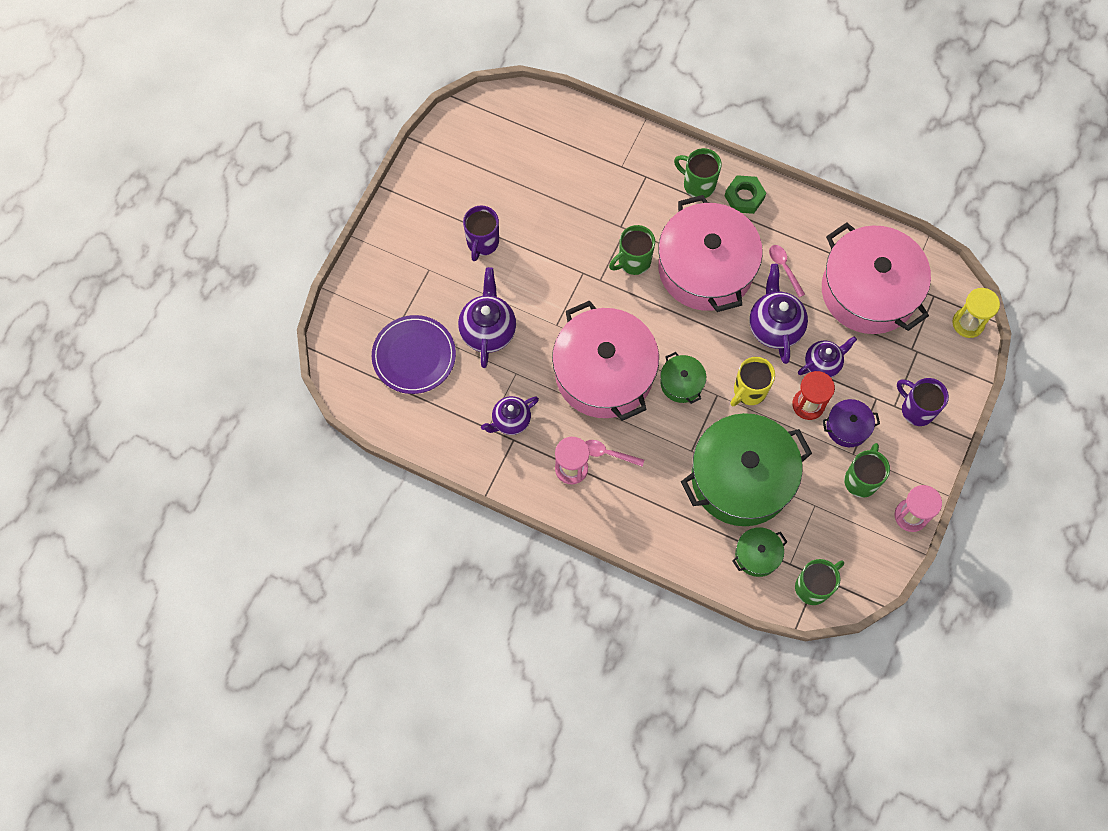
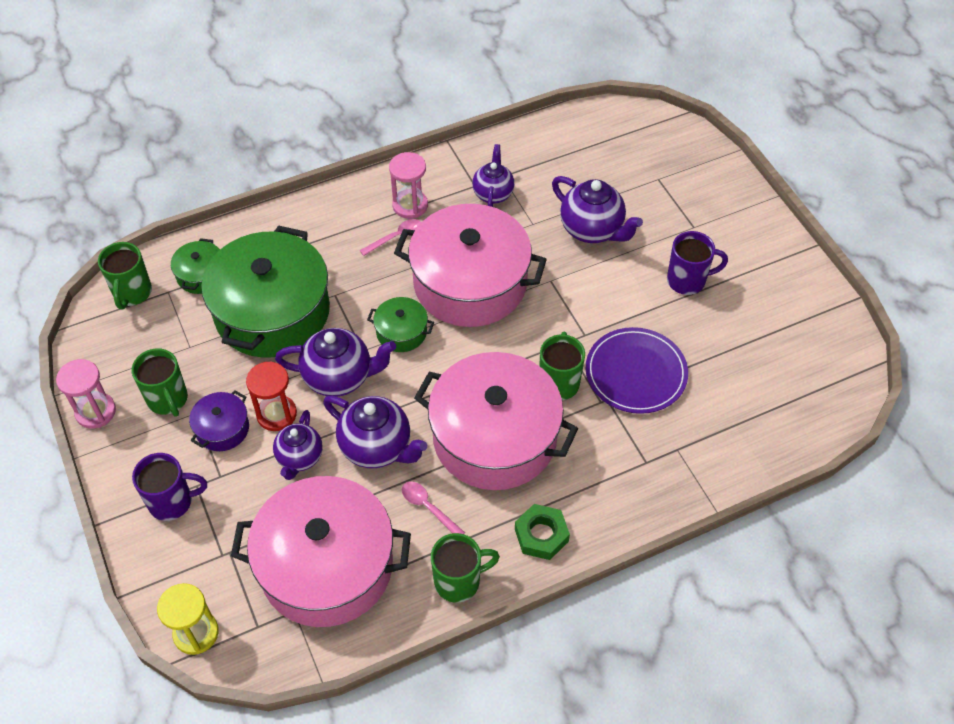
camera: 130 degrees right, 15 degrees down
(414, 356) = (616, 169): purple plate -> purple plate (636, 373)
(482, 243) = (687, 280): purple mug -> purple mug turned 120 degrees clockwise
(698, 184) = (595, 503): green mug -> green mug (459, 581)
(749, 391) = (339, 377): yellow mug -> purple teapot
(784, 268) = (428, 507): pink spoon -> pink spoon turned 150 degrees counterclockwise

